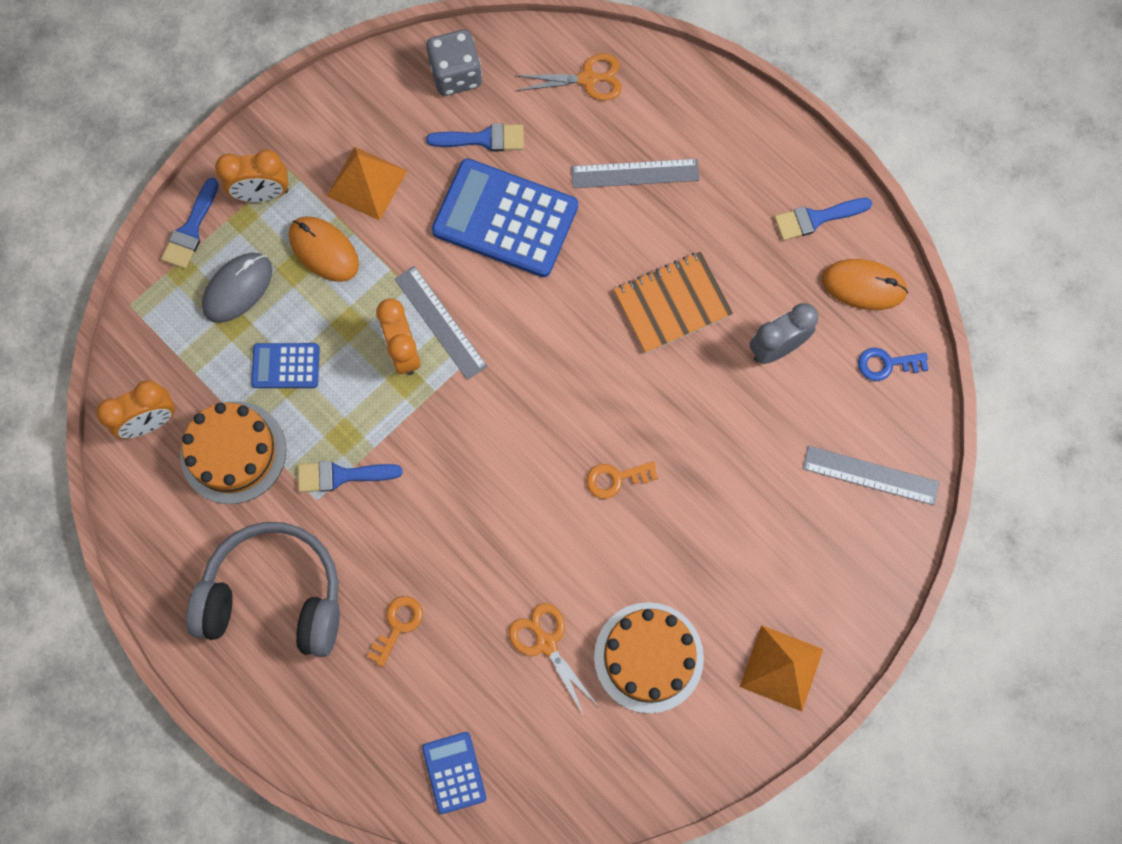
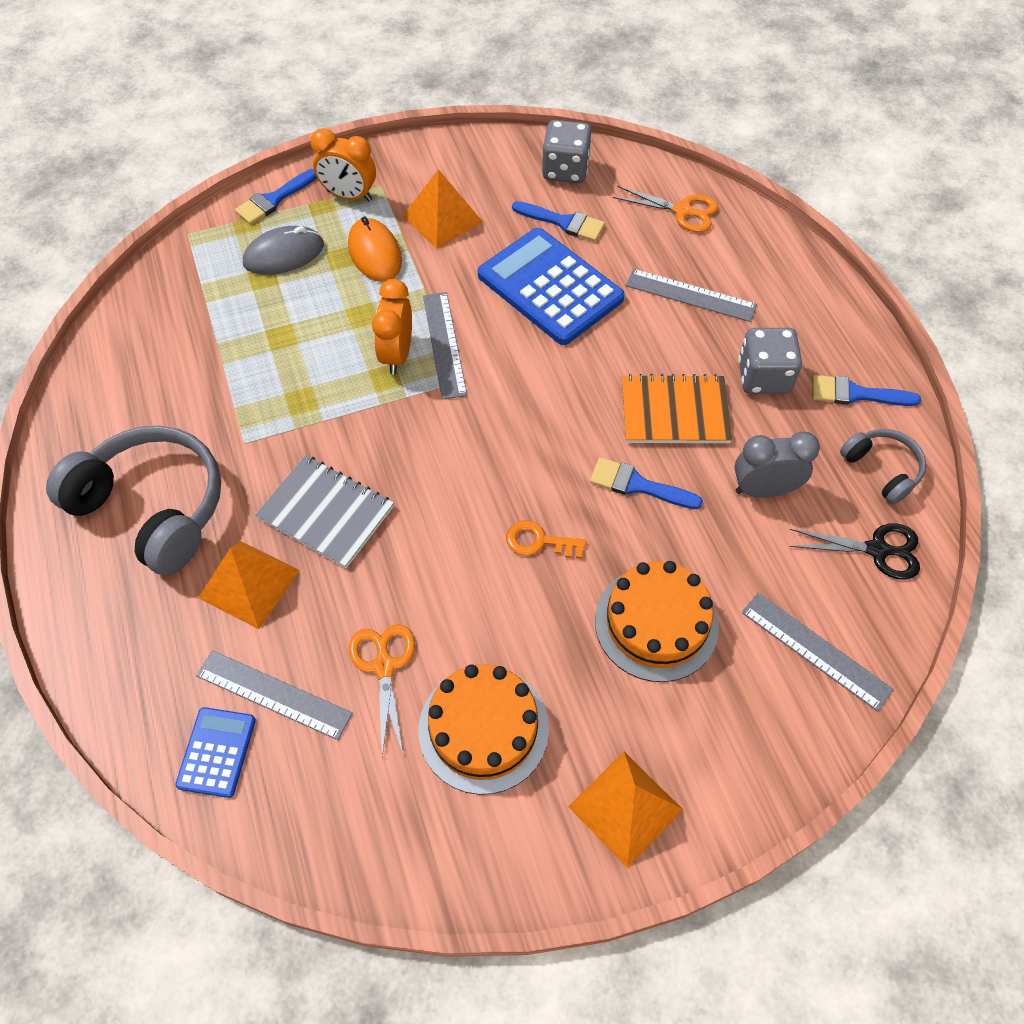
camera: 25 degrees right, 15 degrees down
(150, 422) = (144, 324): orange clock -> none
(233, 452) = (197, 375): orange cake -> orange cake (656, 623)
(286, 366) = (286, 326): blue calculator -> none
(341, 475) = (279, 432): blue brush -> blue brush (637, 485)
(398, 625) = (249, 583): orange key -> orange pyramid
(426, 533) = (326, 513): none -> grey notebook
(472, 707) = (273, 694): none -> grey ruler
(733, 235) = (763, 377): none -> grey dice
(863, 286) = (882, 469): orange mouse -> grey headphones
(886, 364) = (878, 550): blue key -> black scissors

